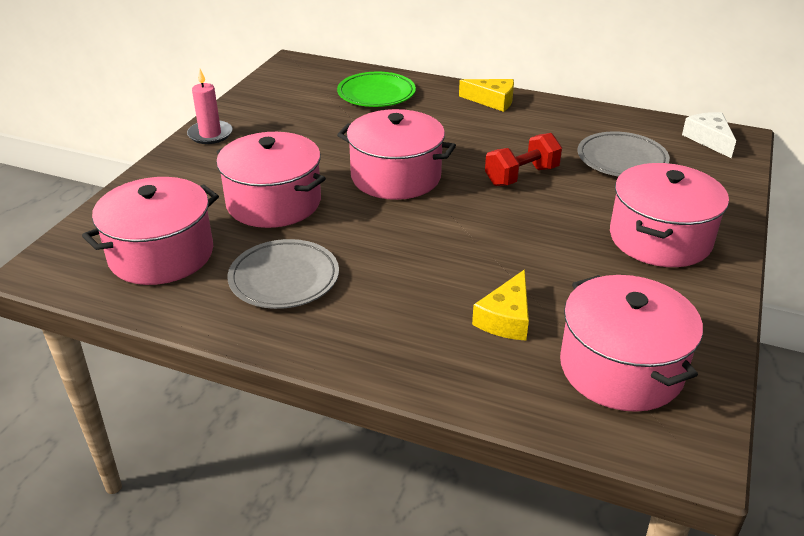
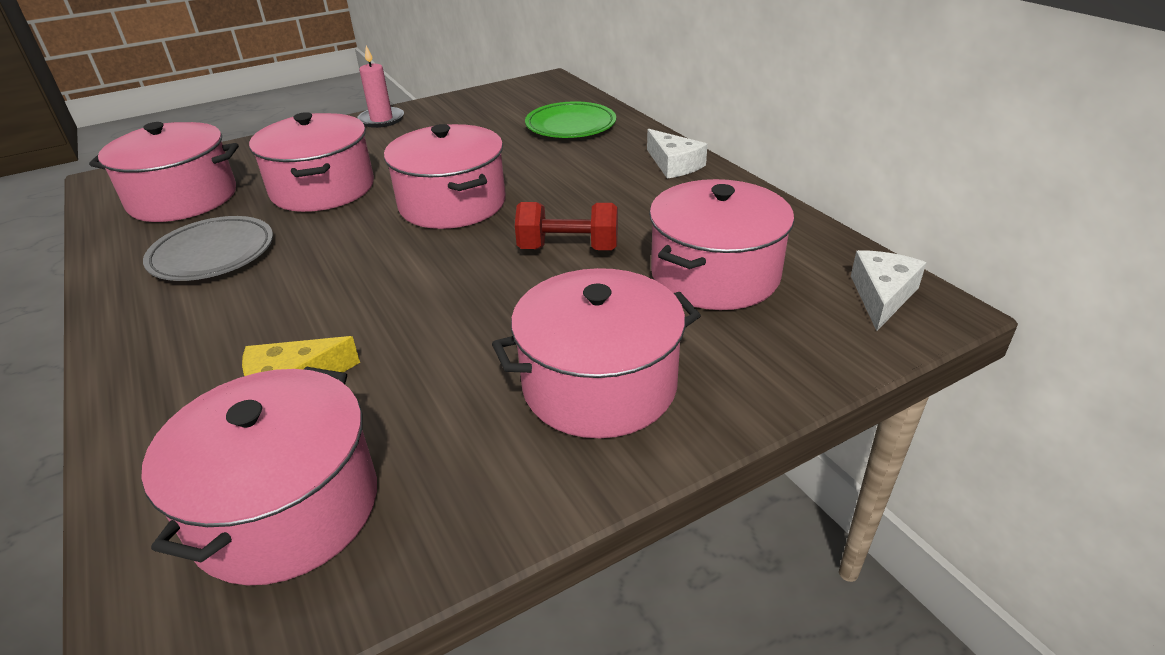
camera: 40 degrees right, 0 degrees up
(492, 101) = (674, 164): yellow cheese -> white cheese
(621, 159) = (715, 275): grey plate -> pink pot

